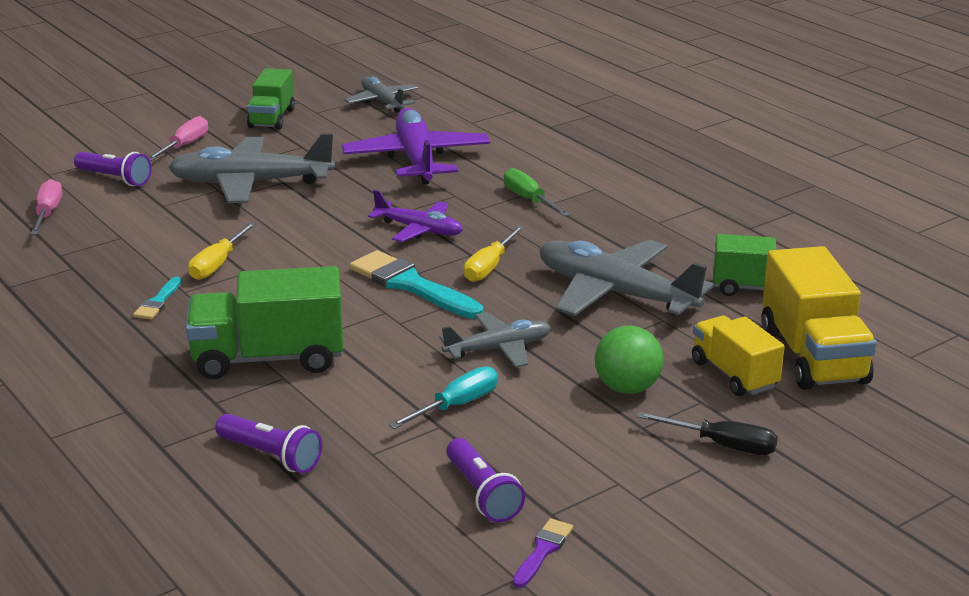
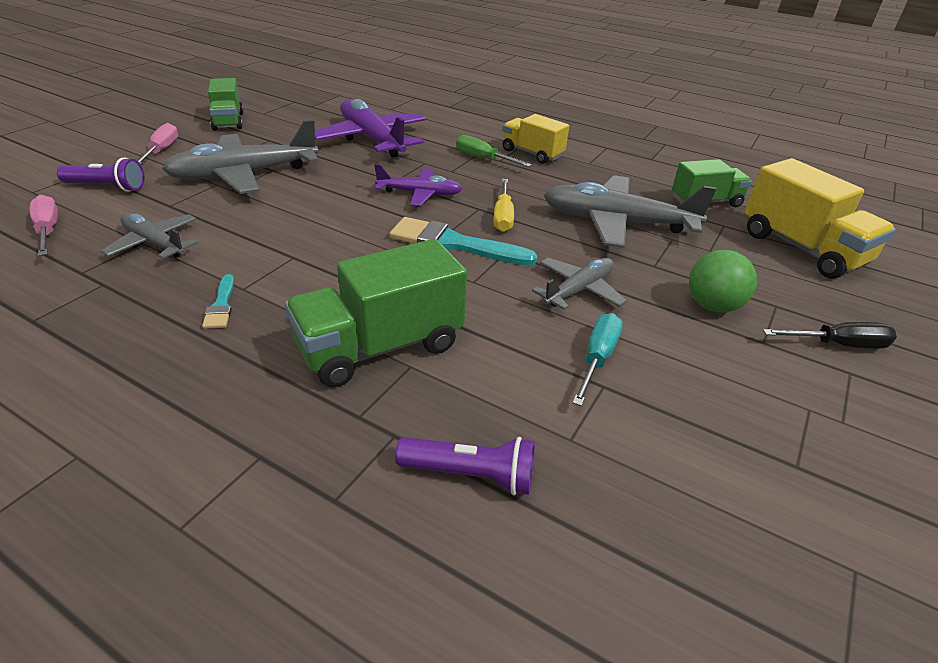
camera: 25 degrees left, 10 degrees up
(217, 264) = (260, 254): yellow screwdriver -> none
(382, 102) = (311, 101): grey plane -> grey plane (154, 243)
(482, 494) = (716, 460): purple flashlight -> none
(542, 551) = (840, 520): purple brush -> none
(734, 374) = (771, 276): yellow truck -> yellow truck (532, 153)

